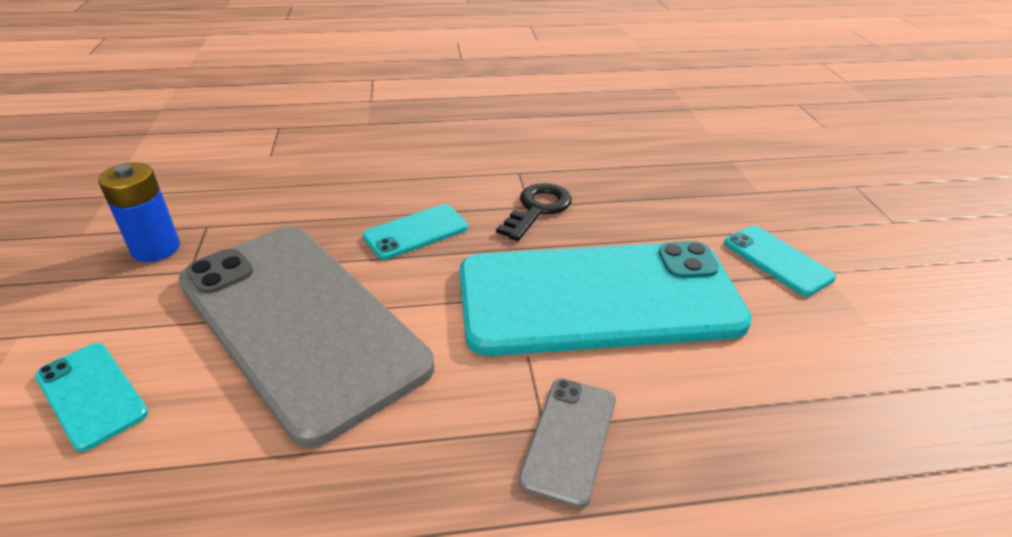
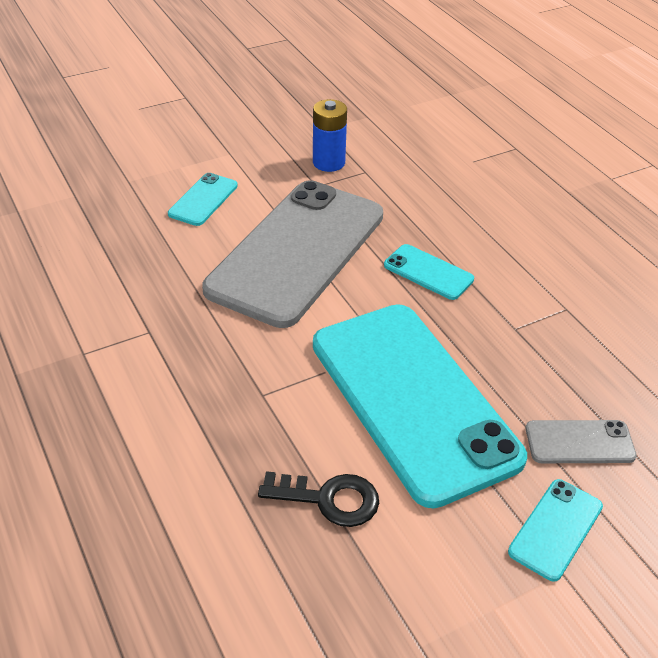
camera: 70 degrees right, 5 degrees up
(537, 209) = (514, 335): black key -> black key (329, 499)
(569, 439) = (258, 410): grey phone -> grey phone (579, 442)

